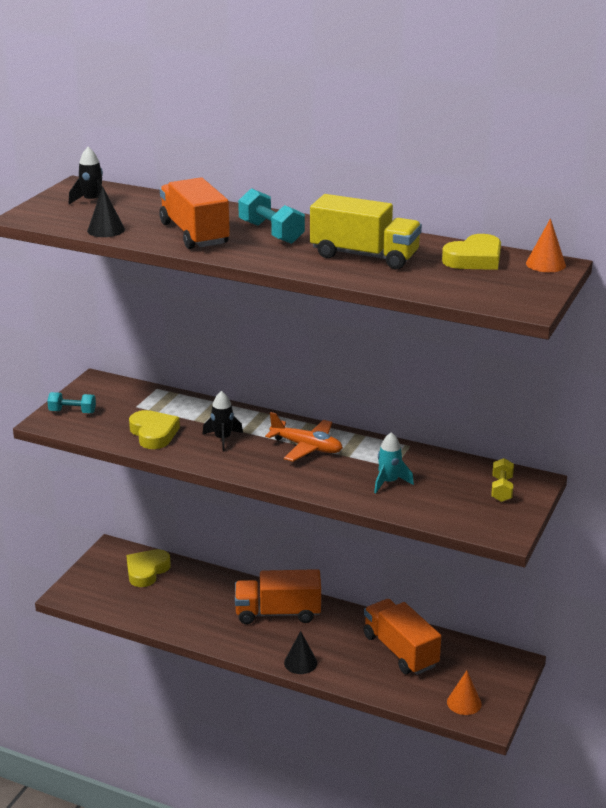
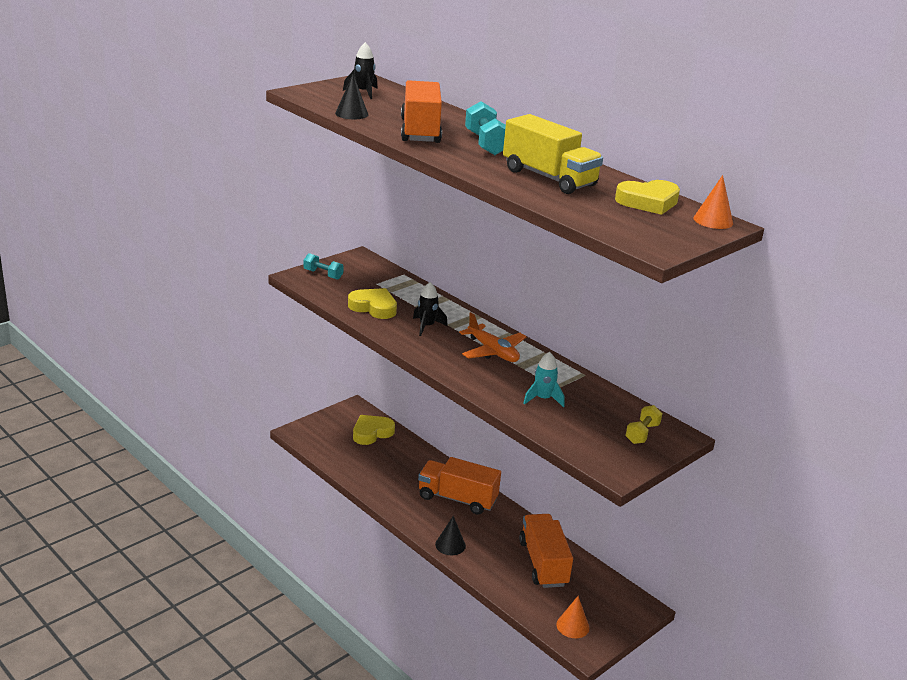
camera: 20 degrees right, 0 degrees up
(153, 433) = (373, 307): yellow heart -> yellow heart turned 60 degrees counterclockwise

